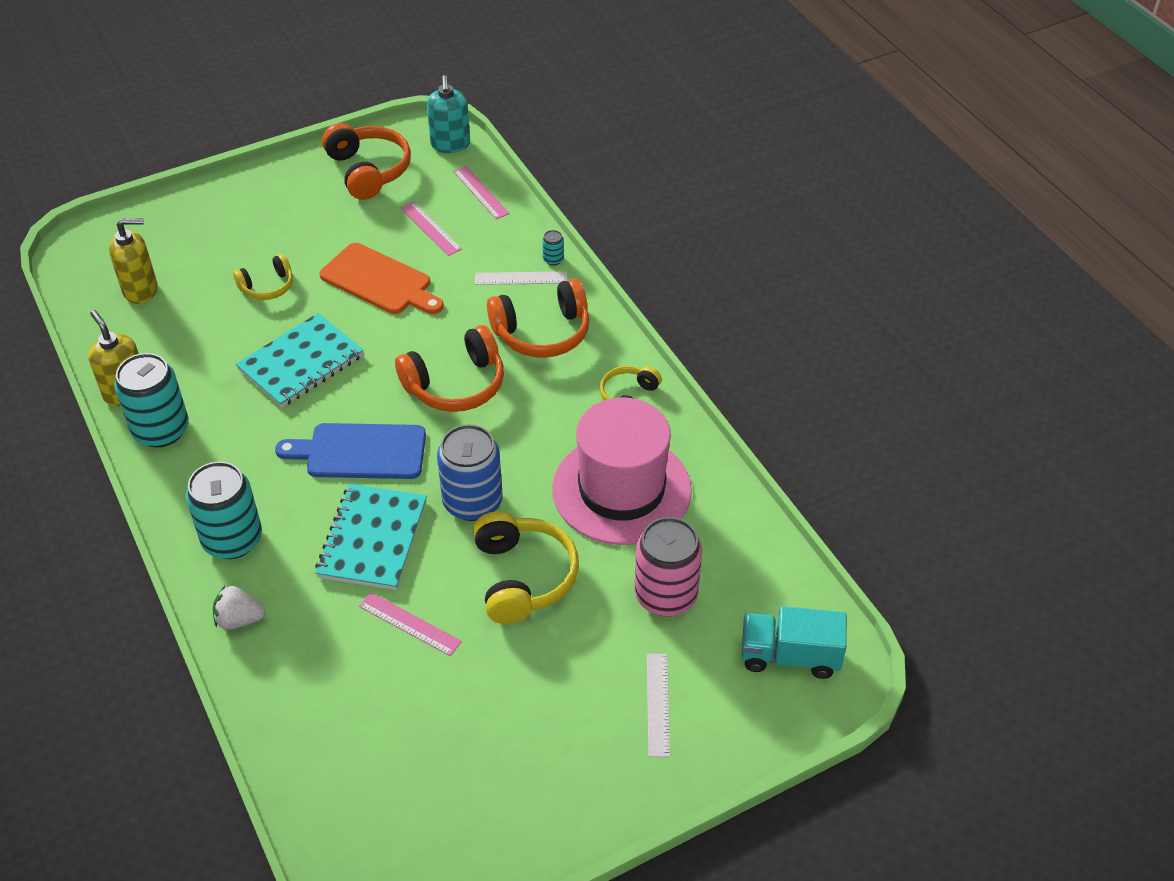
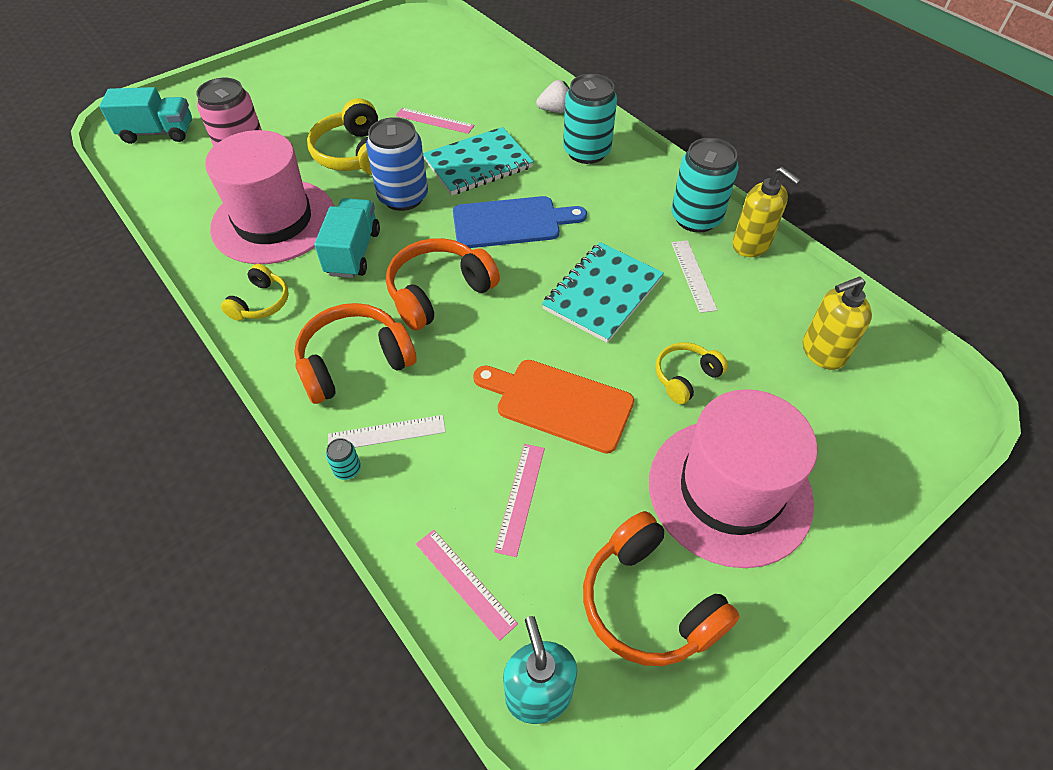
camera: 170 degrees right, 5 degrees up
(281, 215) = (729, 491): none -> pink hat
(372, 539) = (478, 164): turquoise notebook -> turquoise notebook turned 60 degrees clockwise
(430, 228) = (520, 498): pink ruler -> pink ruler turned 60 degrees clockwise
(536, 438) = (353, 252): none -> turquoise truck
(658, 704) = (258, 101): white ruler -> white ruler (693, 275)

